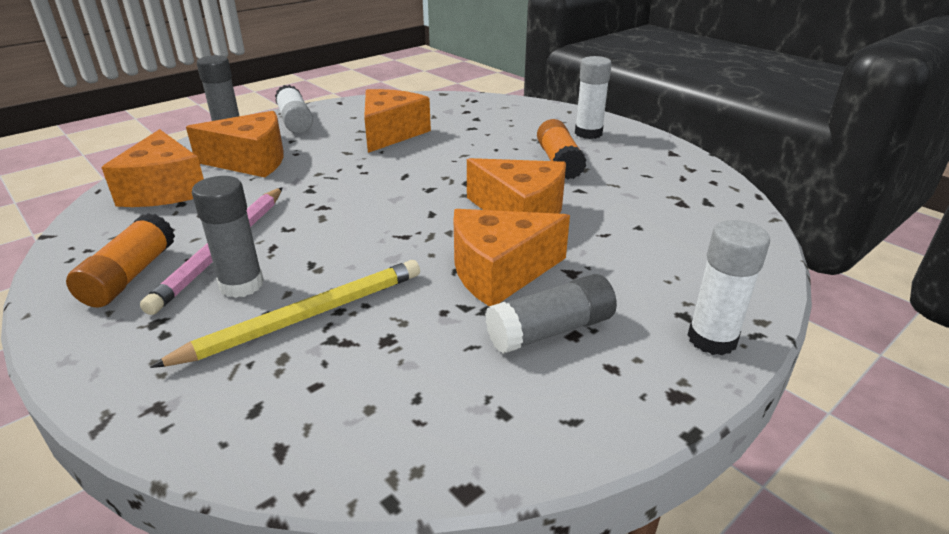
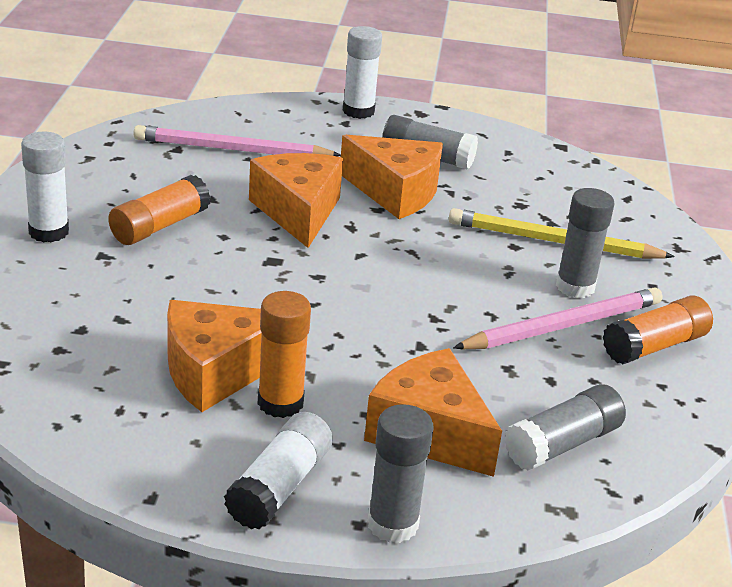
camera: 135 degrees left, 0 degrees up
(165, 190) = (562, 444): orange cheese -> grey glue stick
(341, 138) = (280, 403): none -> orange glue stick
(661, 225) = (233, 149): none -> pink pencil

